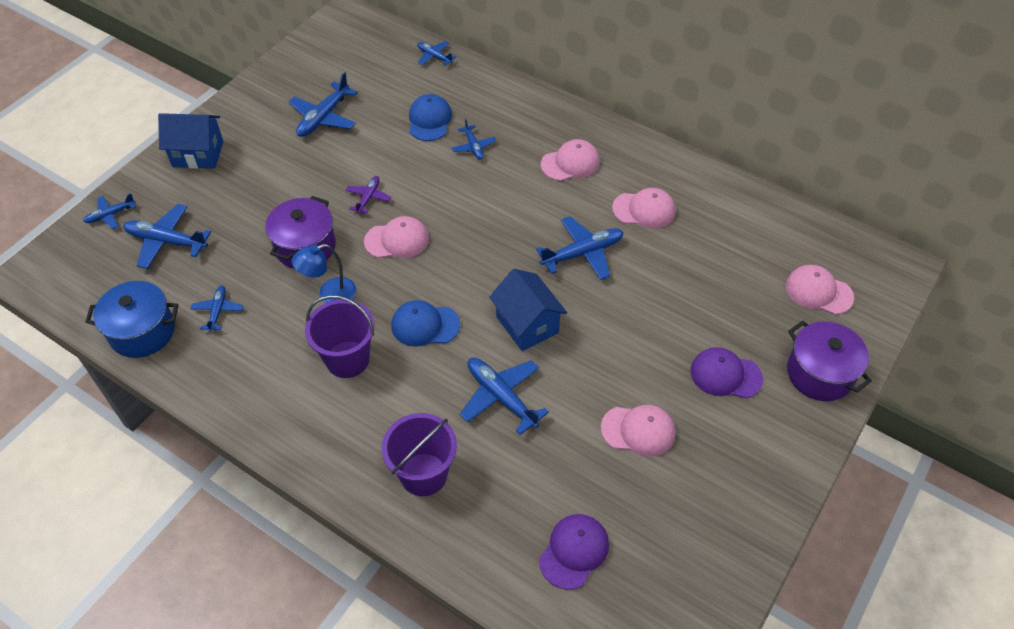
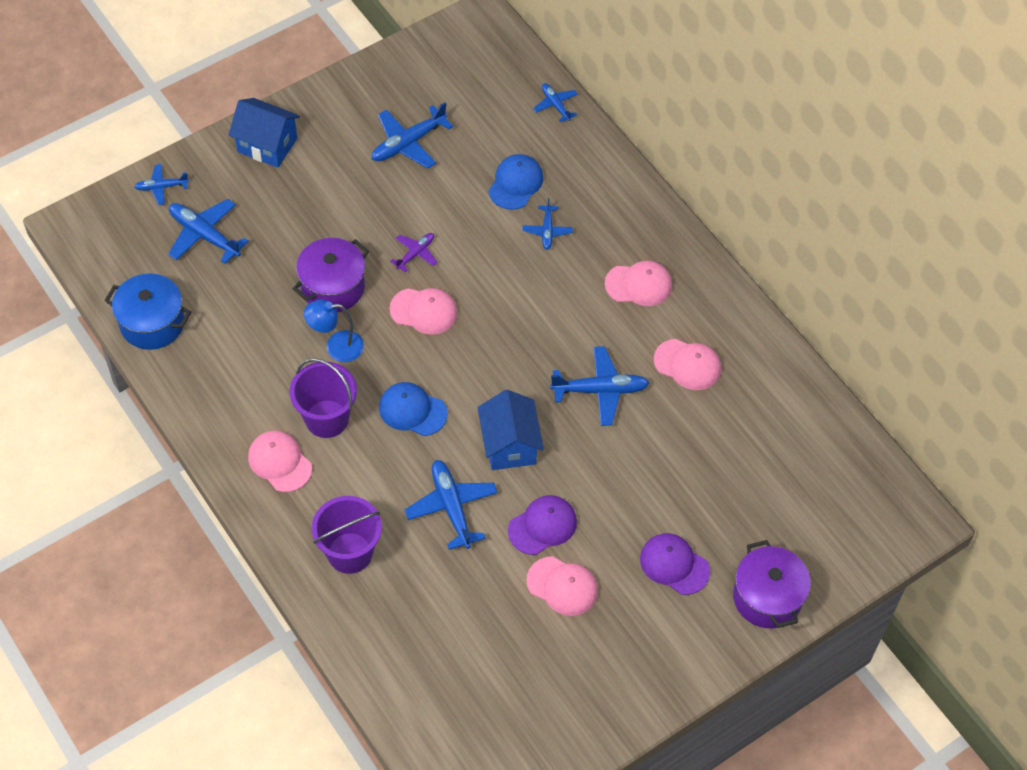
camera: 20 degrees right, 5 degrees up
(218, 311) = (227, 326): blue plane -> none
(574, 551) = (450, 670): purple cap -> purple cap (542, 526)
(818, 291) = (817, 516): pink cap -> pink cap (280, 462)

